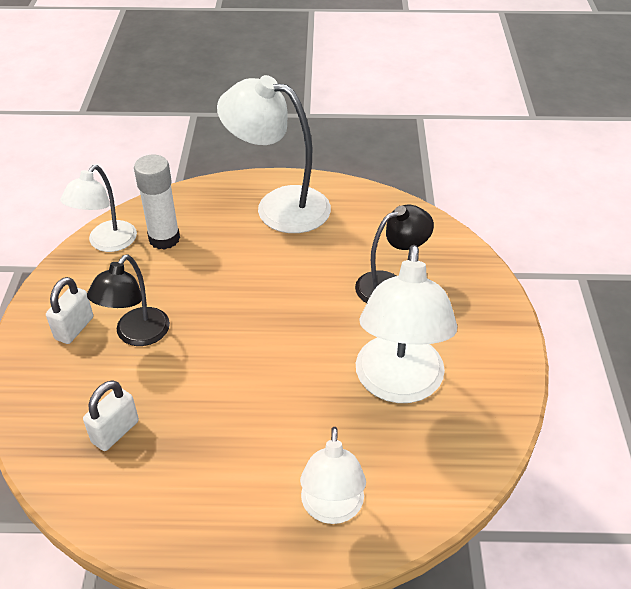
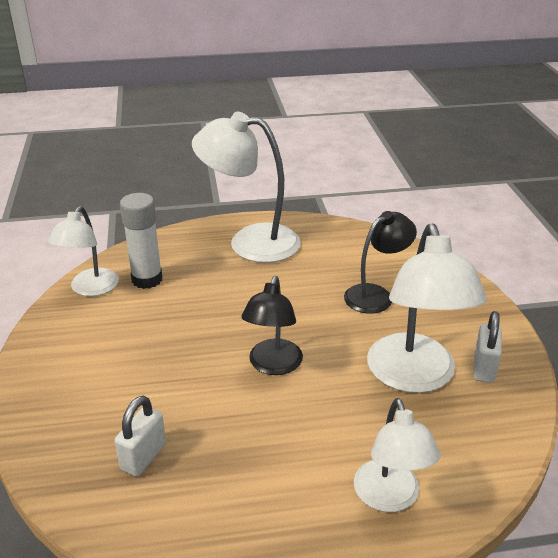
camera: 10 degrees left, 10 degrees down
(74, 328) = (75, 366): white padlock -> white padlock (484, 368)
(136, 335) = (142, 365): black lamp -> black lamp (273, 365)

